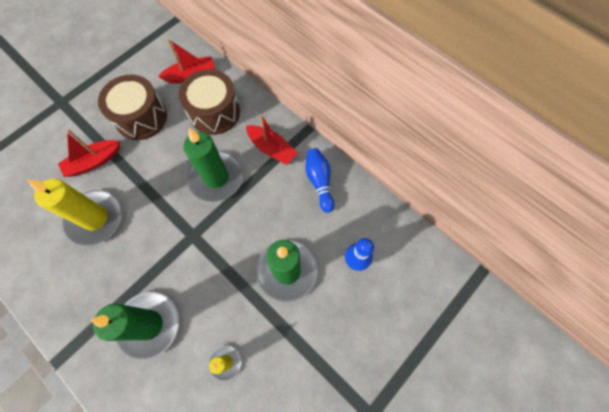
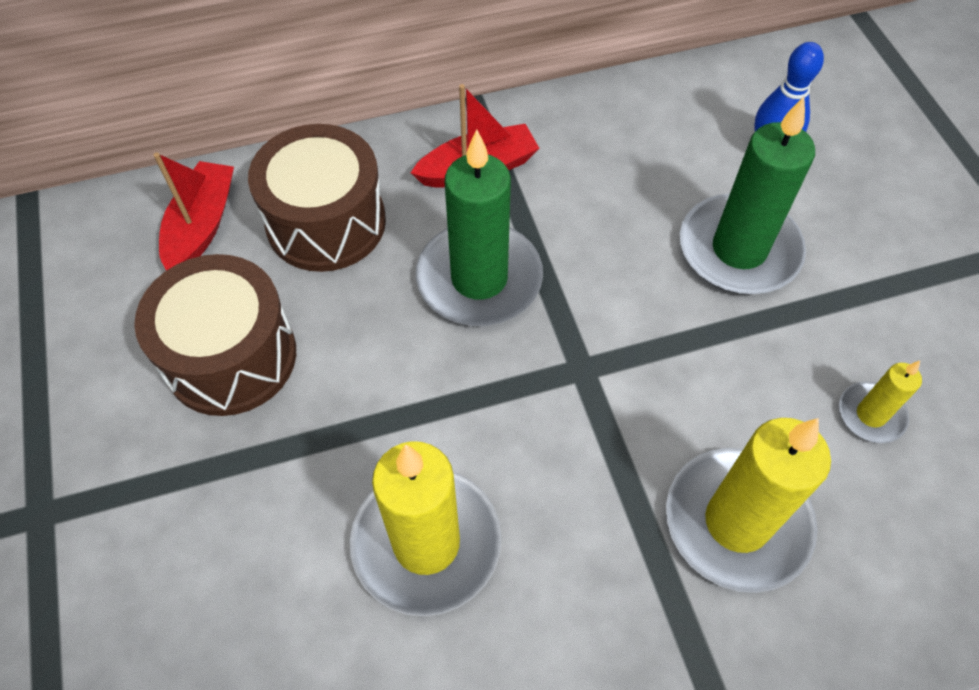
camera: 60 degrees left, 10 degrees down
(94, 162) = (274, 495): red boat -> none
(149, 325) = (737, 522): green candle -> yellow candle
(319, 182) = (593, 132): blue bowling pin -> none

